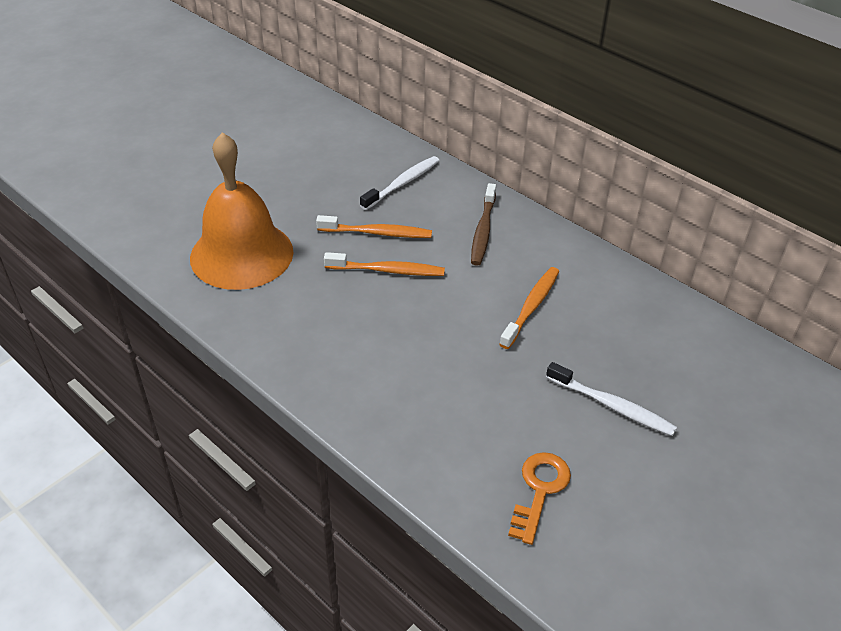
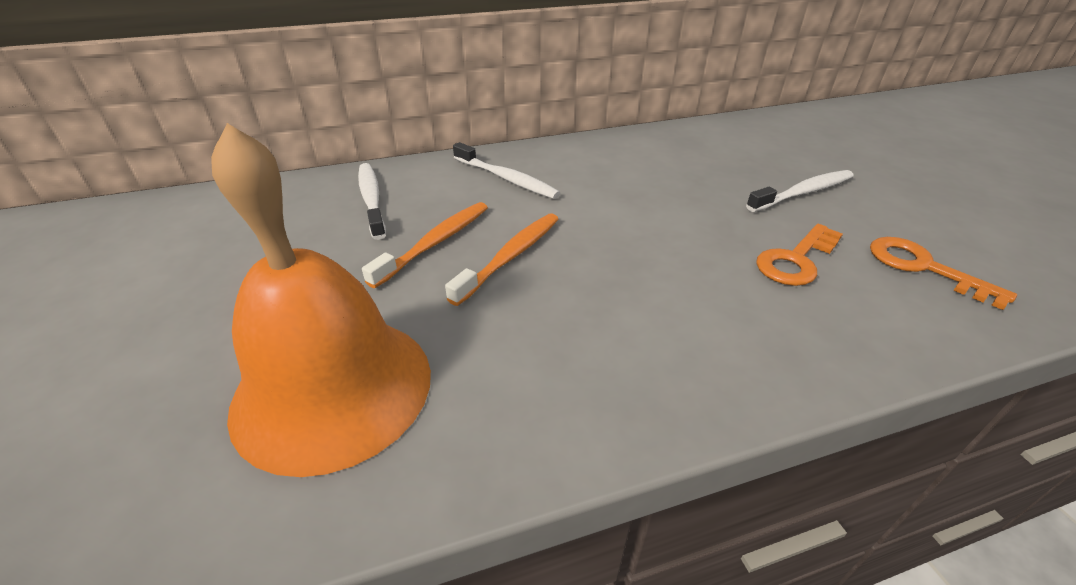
camera: 60 degrees left, 5 degrees down
(483, 230) = (506, 178): brown toothbrush -> white toothbrush
(492, 412) = (796, 260): none -> orange key
(531, 307) = (643, 189): orange toothbrush -> none

